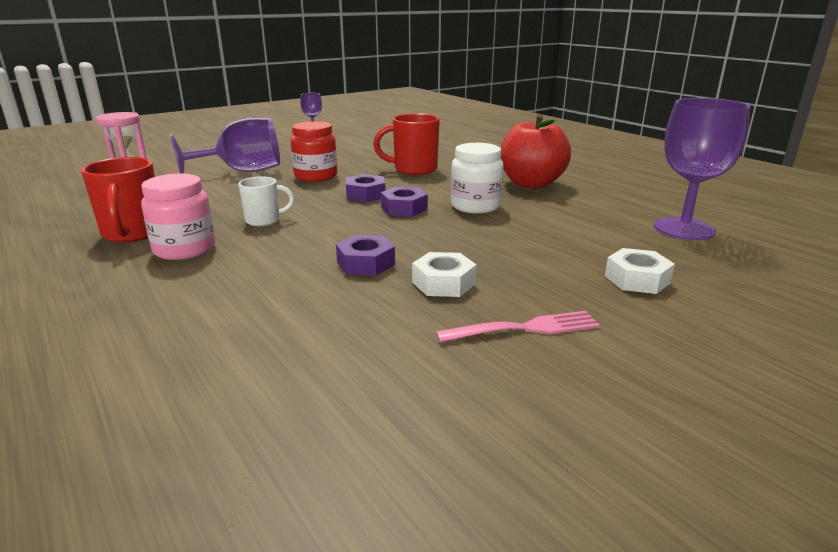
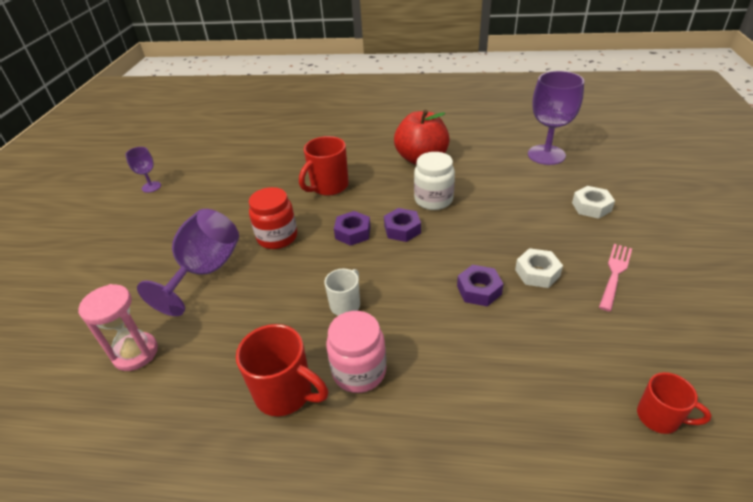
camera: 45 degrees left, 15 degrees up
(275, 430) = (659, 417): none -> red mug

